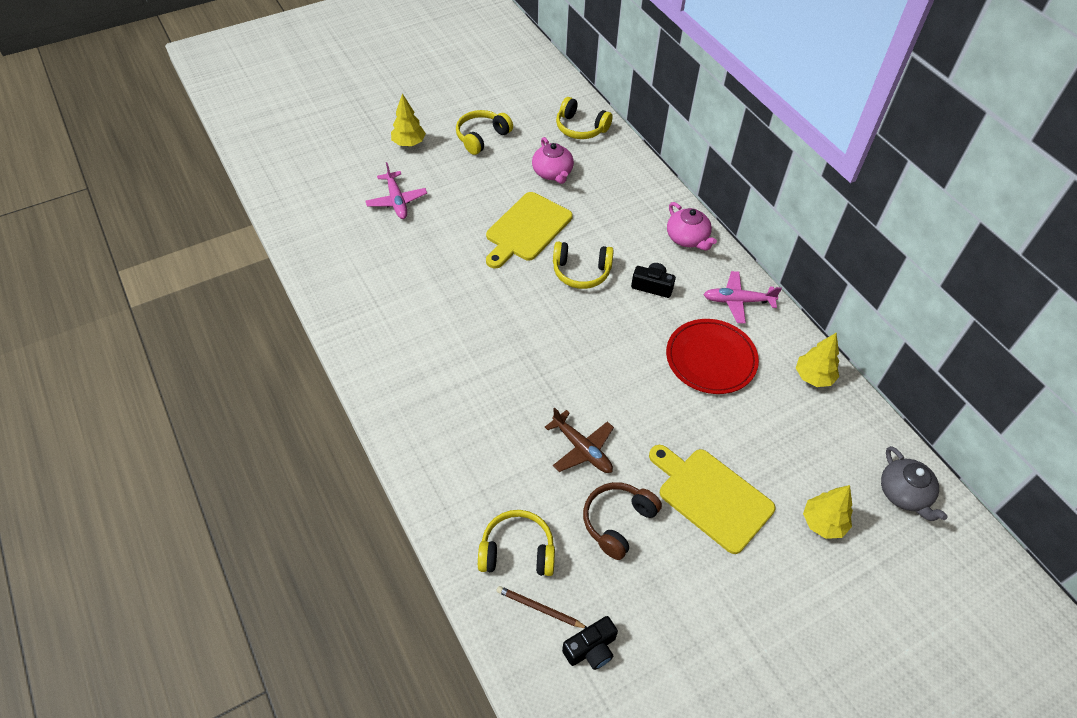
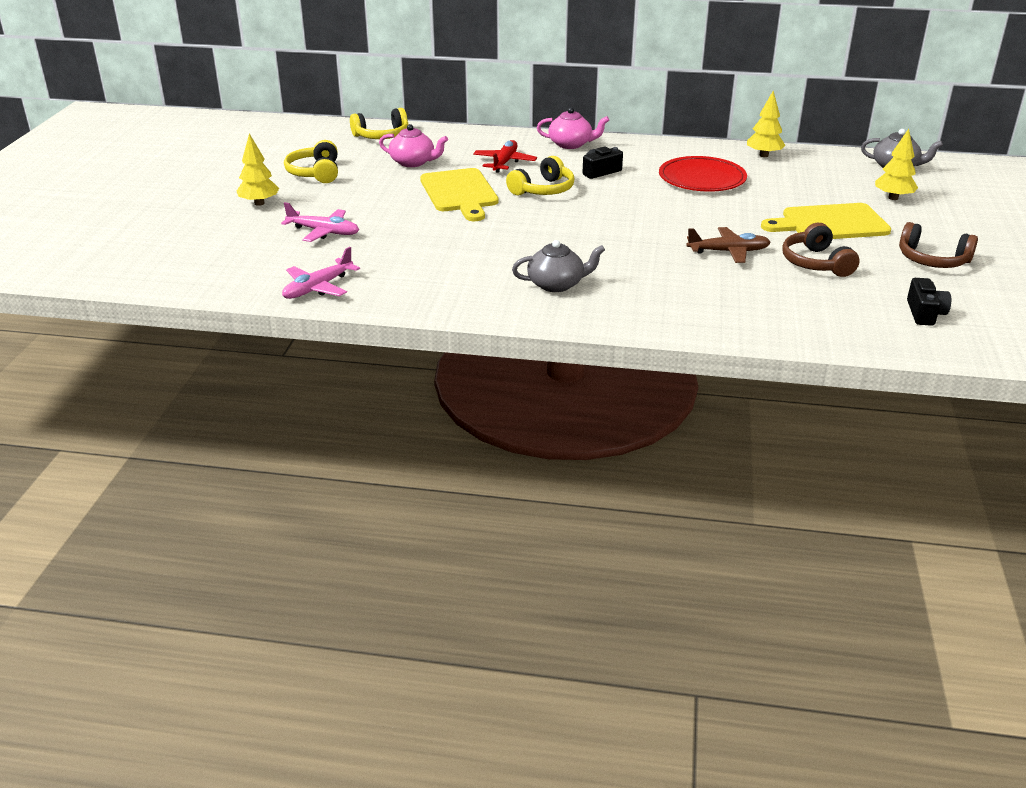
camera: 50 degrees left, 20 degrees down
(429, 370) = (556, 284): none -> grey teapot
(517, 551) = (801, 311): yellow headphones -> none
(540, 608) = (867, 320): brown pencil -> none
(607, 221) = (504, 163): none -> red plane
(709, 613) = (932, 260): none -> brown headphones
(738, 301) = (660, 151): pink plane -> pink plane (318, 287)

